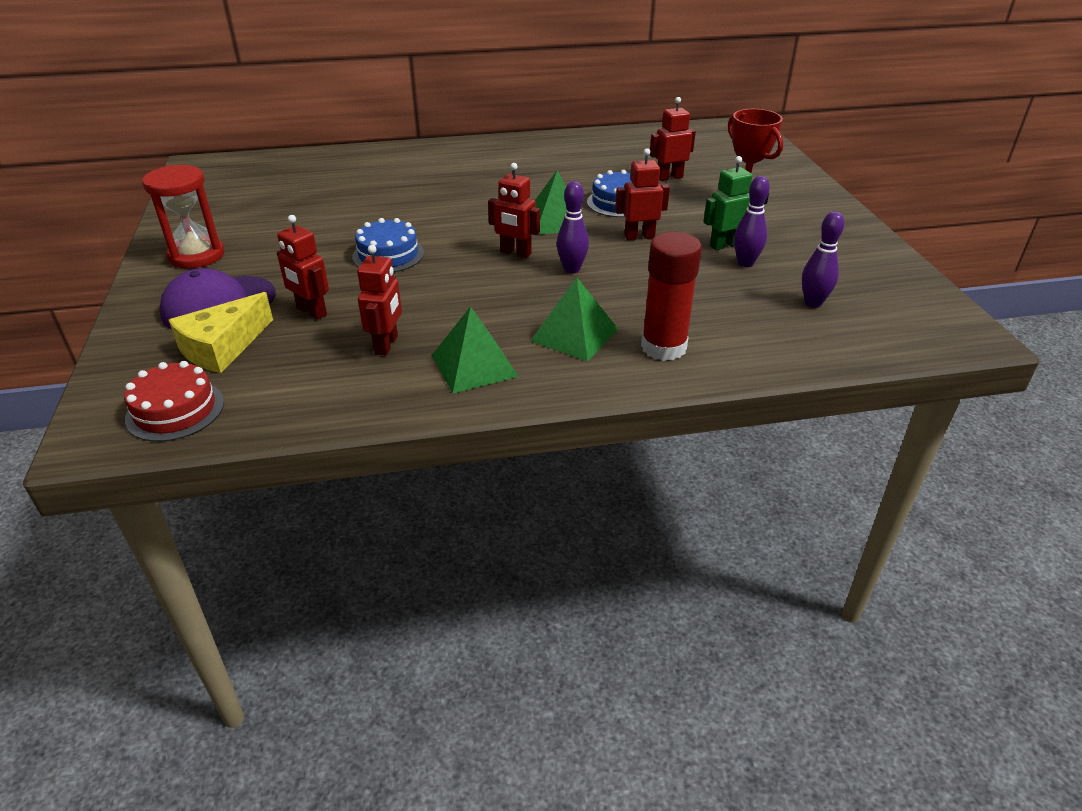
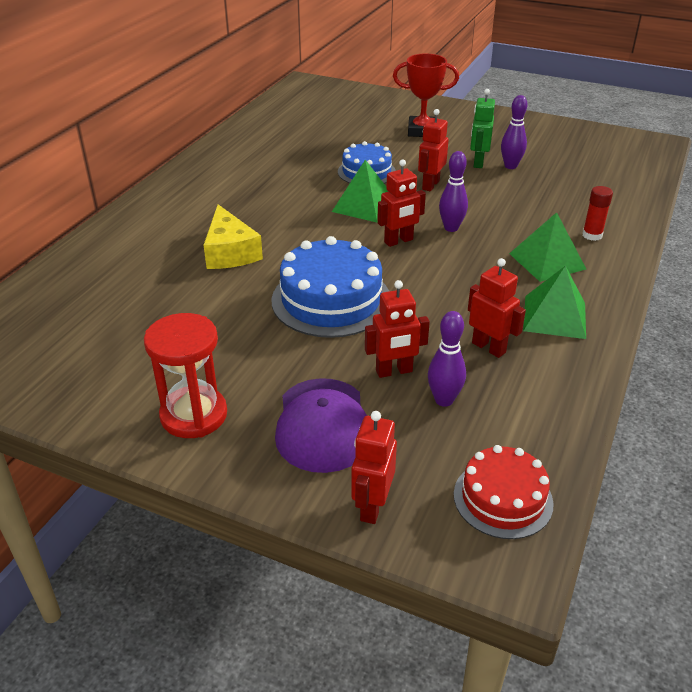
camera: 55 degrees left, 0 degrees up
(222, 347) = (411, 442): yellow cheese -> yellow cheese (230, 252)
(388, 255) = (331, 300): blue cake -> blue cake, size x1.62
(663, 347) = (592, 235): red glue stick -> red glue stick, size x0.55
(669, 177) = (350, 139): red robot -> red robot (372, 506)
(813, 303) = (582, 167): purple bowling pin -> purple bowling pin (444, 400)

